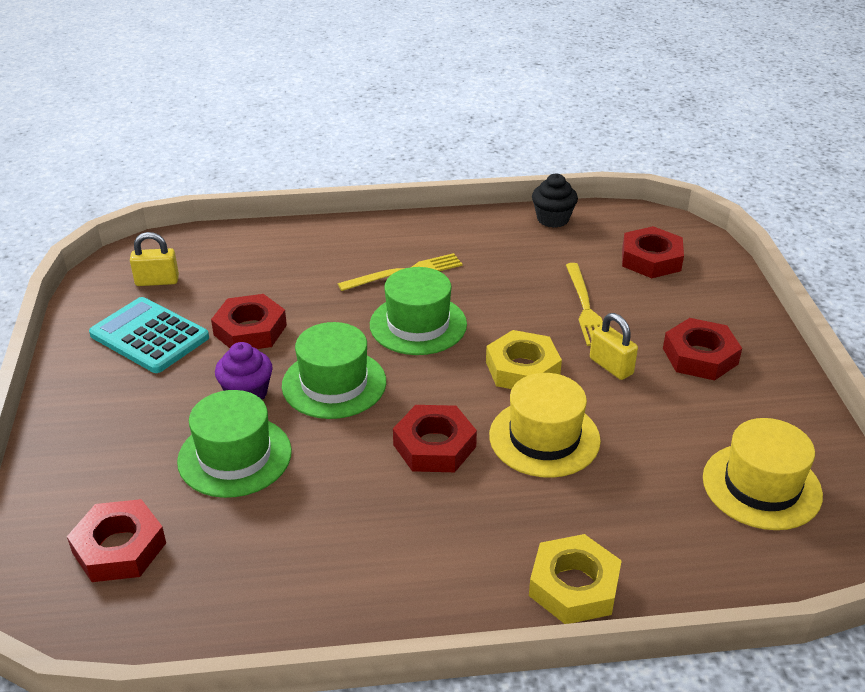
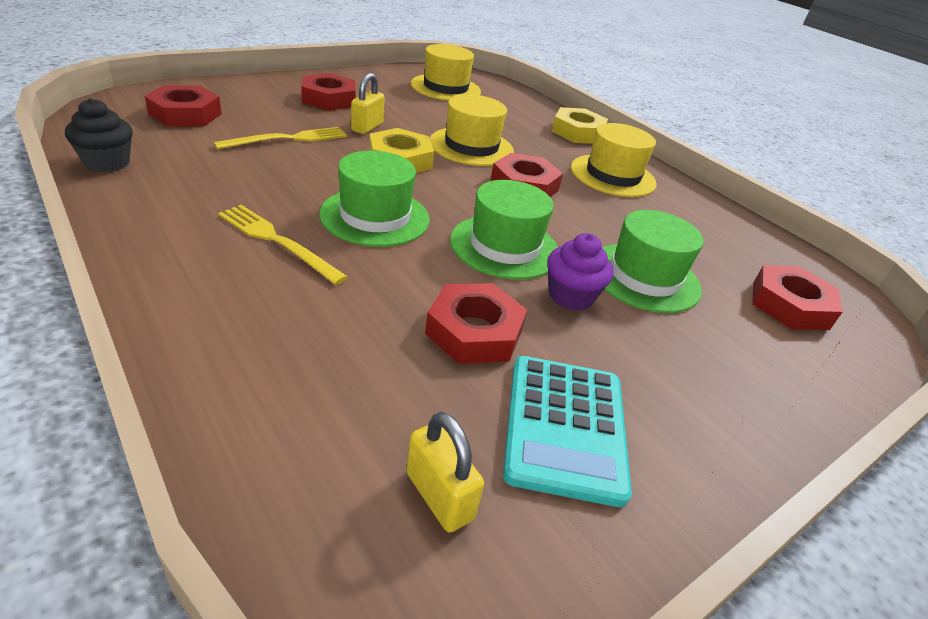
camera: 125 degrees left, 0 degrees up
(427, 550) = (613, 175): none -> yellow hat

